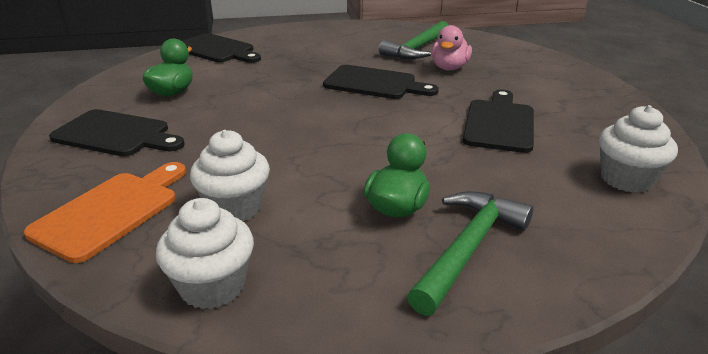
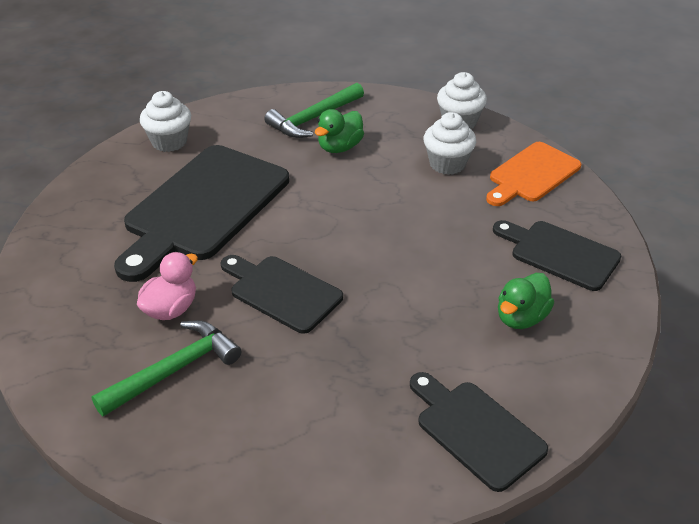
camera: 165 degrees left, 10 degrees up
(499, 123) = (203, 207): black cutting board -> black cutting board, size x1.74

